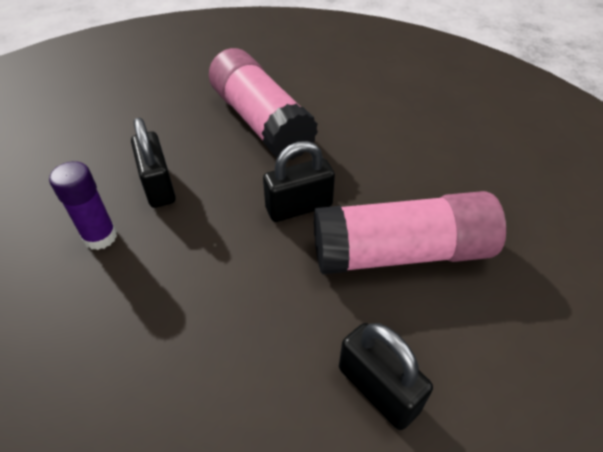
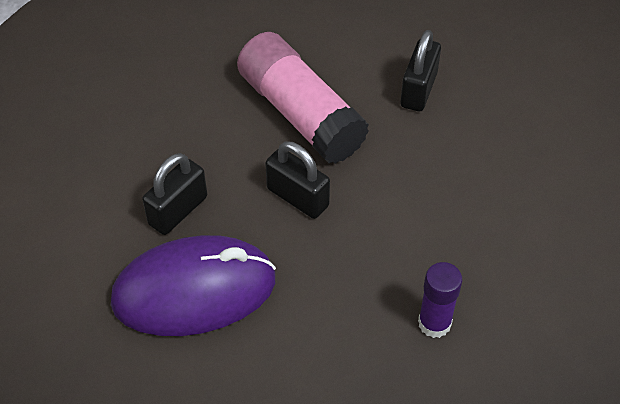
camera: 120 degrees left, 5 degrees up
(158, 186) = (348, 321): black padlock -> black padlock (178, 210)
(261, 122) = (194, 290): pink glue stick -> purple mouse

